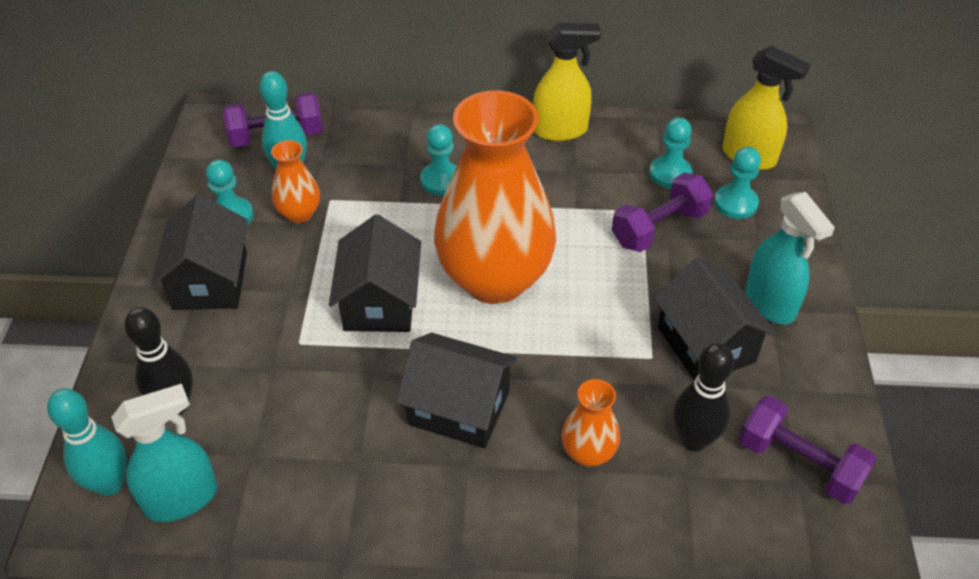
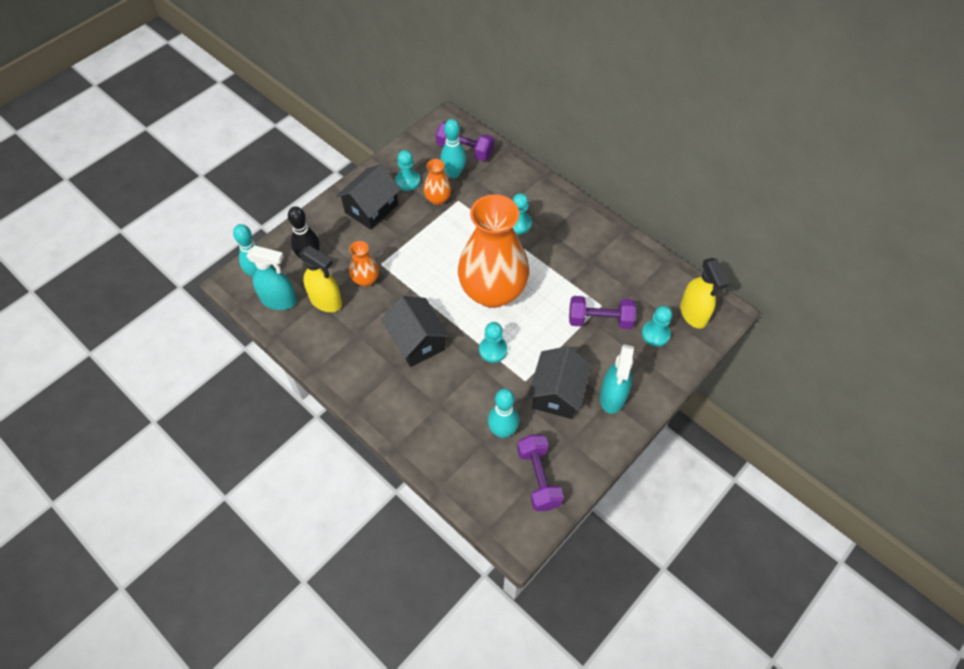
camera: 40 degrees right, 10 degrees up
(380, 302) = (431, 268): black house -> none
(560, 130) = (606, 233): yellow spray bottle -> yellow spray bottle (326, 301)
(588, 453) = (451, 401): orange vase -> orange vase (366, 279)
(670, 173) = (638, 295): turquoise pawn -> turquoise pawn (493, 350)
(694, 440) = (502, 431): black bowling pin -> turquoise bowling pin

